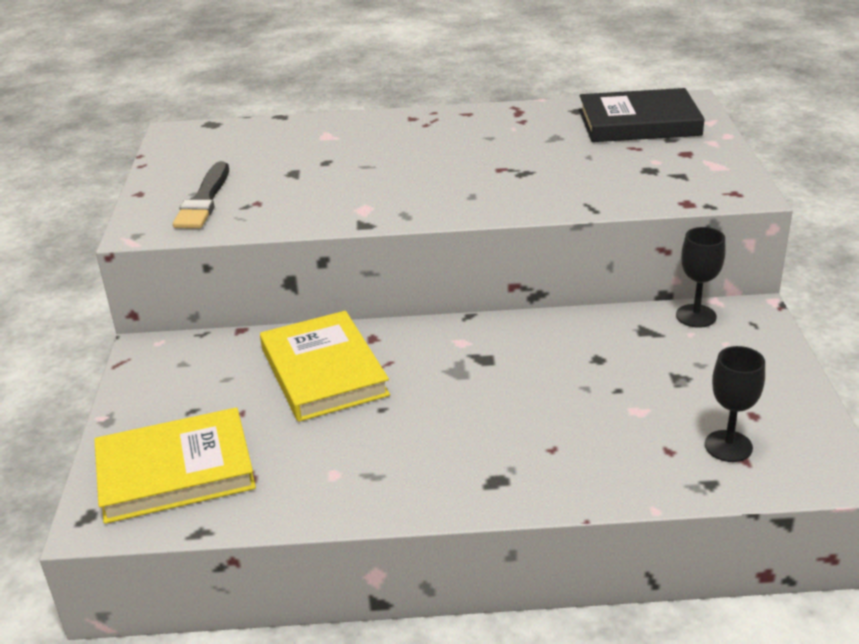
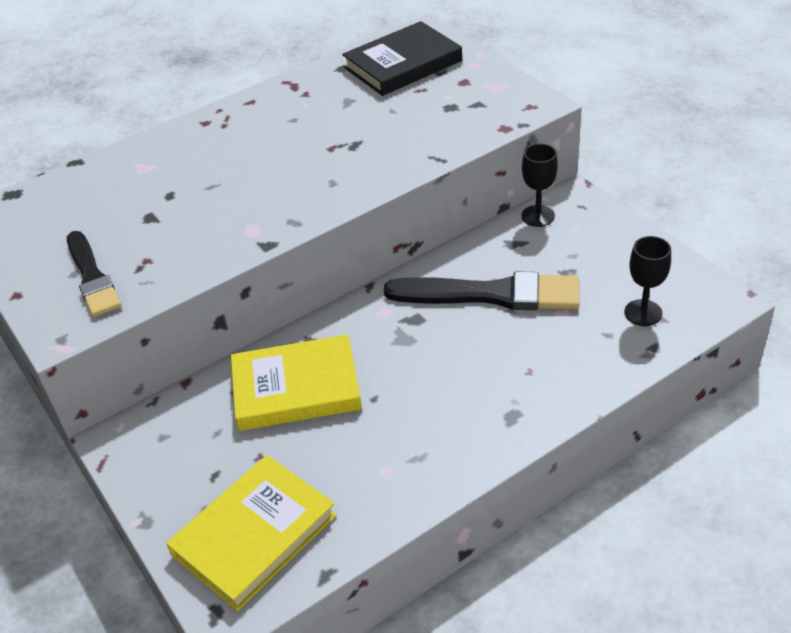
camera: 30 degrees left, 10 degrees up
(323, 372) = (296, 388): yellow book -> yellow book turned 45 degrees counterclockwise
(579, 366) = (491, 294): none -> black brush

